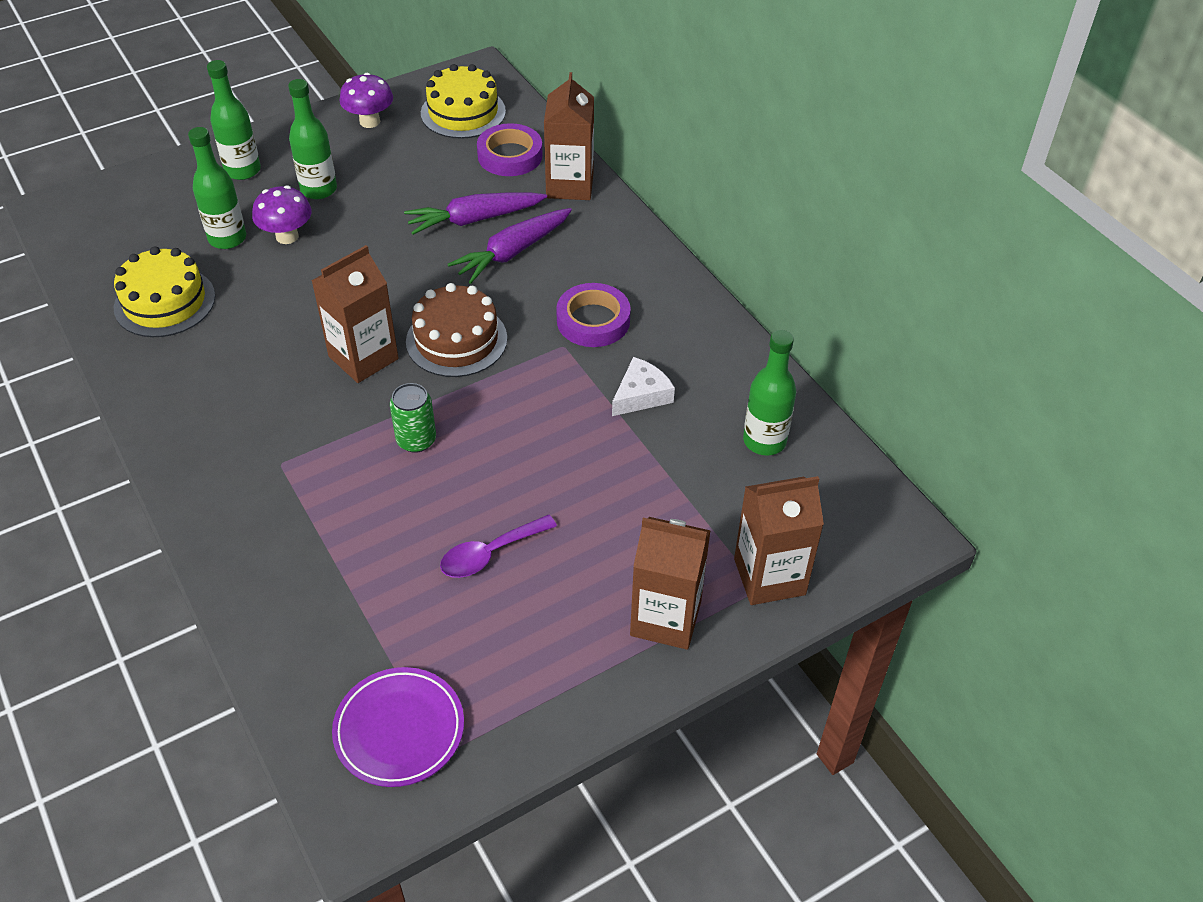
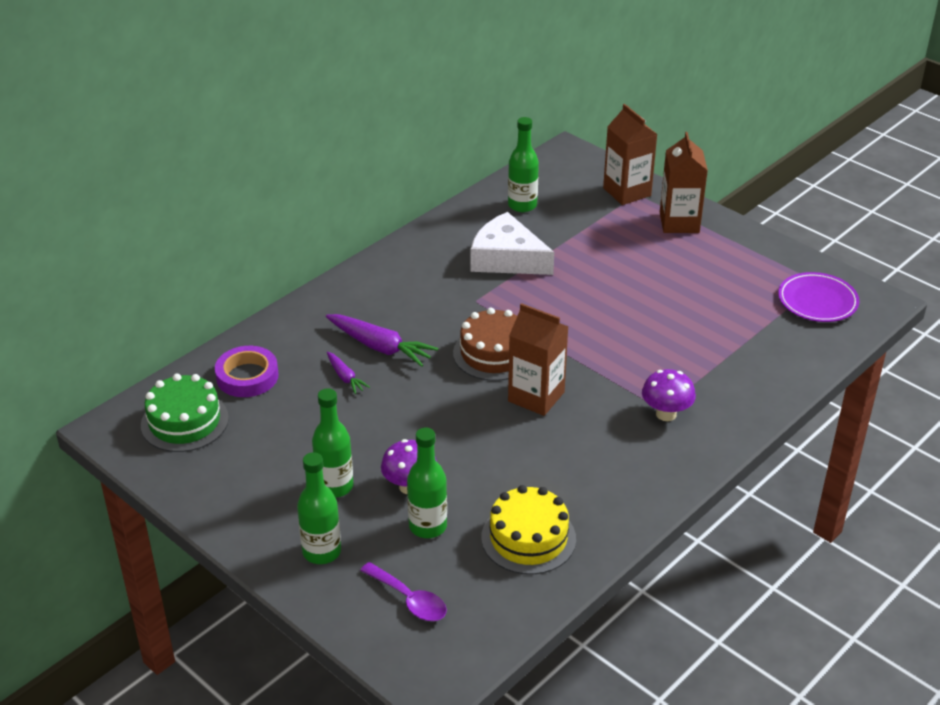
camera: 105 degrees left, 10 degrees down
(369, 121) = (215, 482): purple mushroom -> purple mushroom (666, 414)
(416, 440) = (602, 349): green can -> none
(463, 112) = (184, 421): yellow cake -> green cake
(474, 219) = (345, 377): purple carrot -> purple carrot, size x0.55
(490, 553) = (676, 295): purple spoon -> purple spoon (409, 599)
(570, 185) = (280, 333): brown carton -> none
(593, 320) = (442, 292): purple tape -> none
(641, 395) = (507, 258): white cheese -> white cheese, size x1.76

